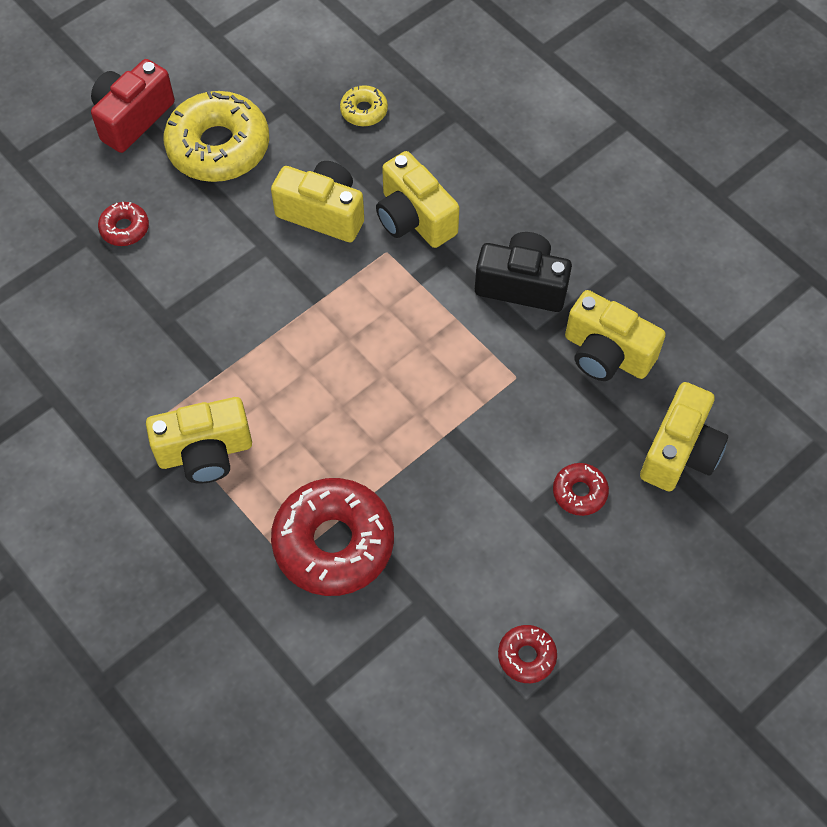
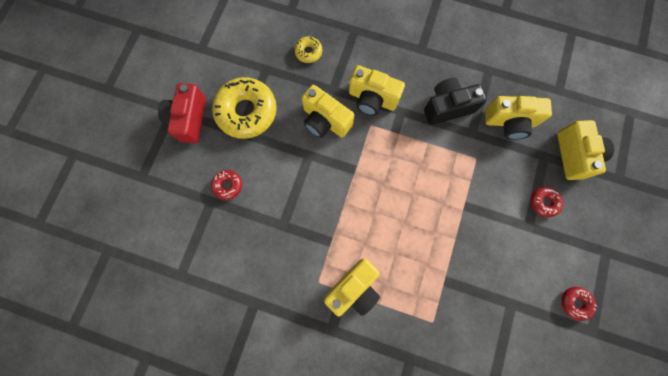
camera: 30 degrees left, 15 degrees up
(323, 213) = (325, 121): yellow camera -> yellow camera turned 135 degrees counterclockwise
(333, 543) = (448, 299): red donut -> none

